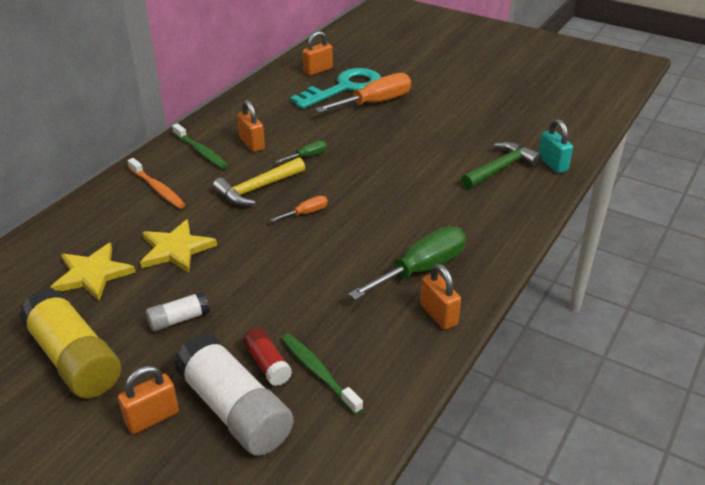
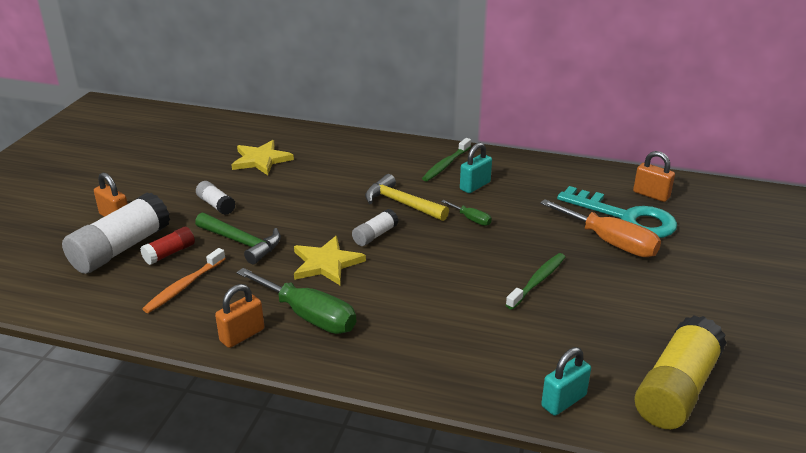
camera: 75 degrees right, 5 degrees down
(74, 359) = (170, 176): yellow glue stick -> yellow glue stick (676, 389)
(158, 189) = (379, 159): orange toothbrush -> orange toothbrush (184, 286)
(176, 249) = (300, 185): yellow star -> yellow star (326, 263)
(252, 143) = (475, 186): orange padlock -> turquoise padlock
(306, 213) = (375, 235): orange screwdriver -> white glue stick
(318, 372) = (161, 279): green toothbrush -> green toothbrush (537, 281)
(500, 168) = (525, 354): green hammer -> green hammer (242, 243)

